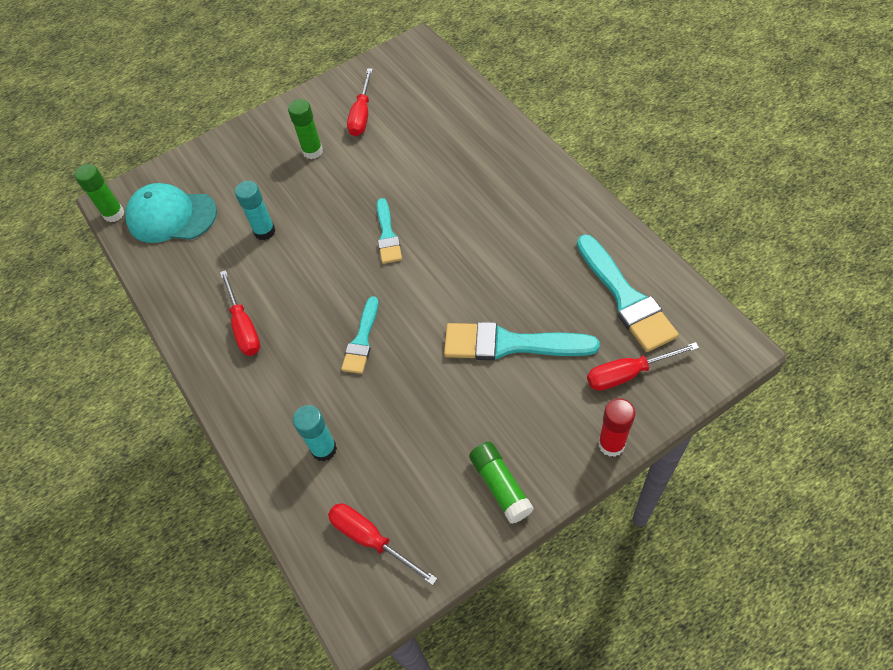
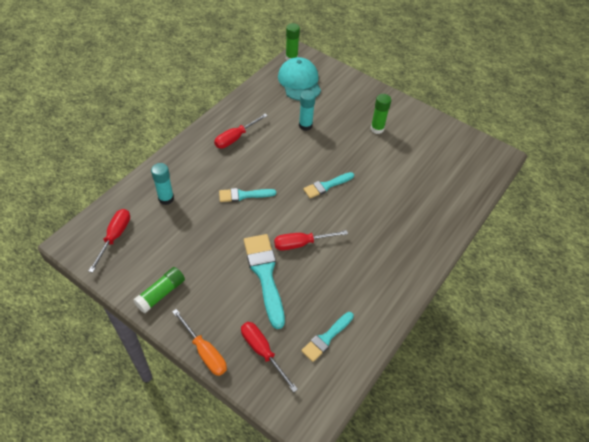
camera: 60 degrees right, 5 degrees down
(362, 115) = (420, 144): red screwdriver -> red screwdriver (301, 243)
(611, 444) = (204, 351): red glue stick -> orange screwdriver
(626, 298) = (326, 338): turquoise brush -> turquoise brush, size x0.59

